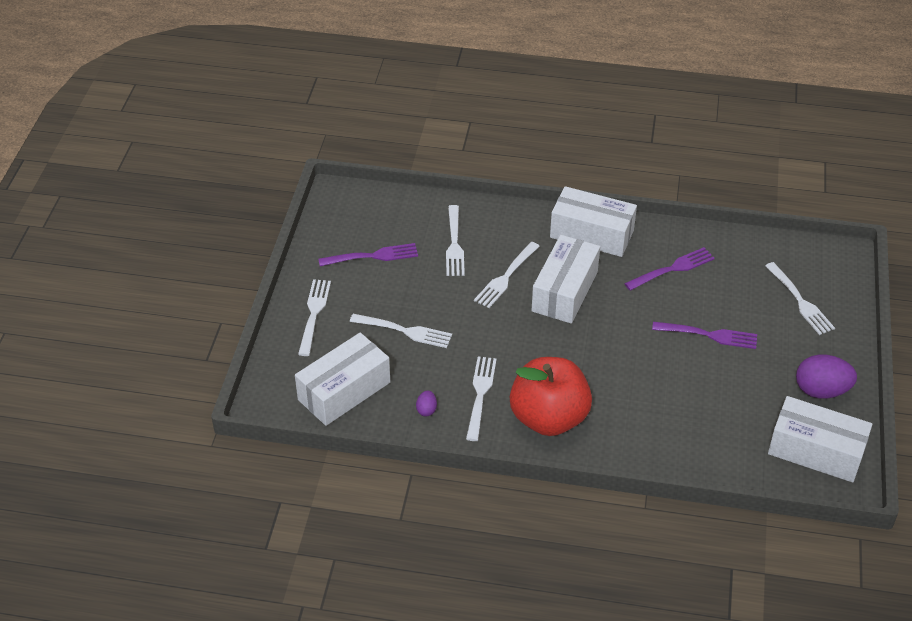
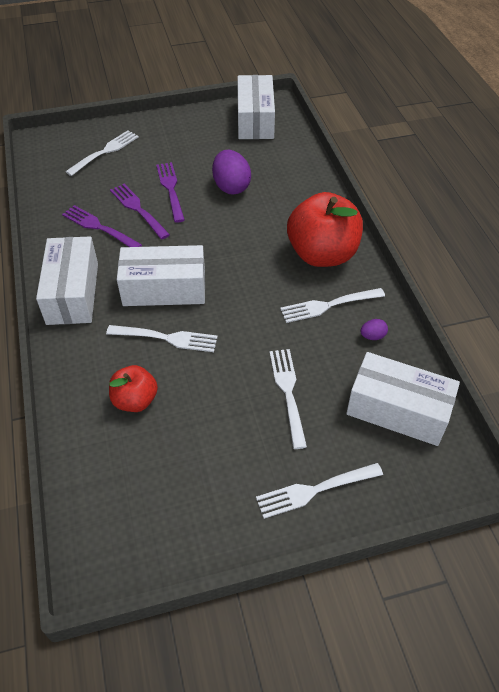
camera: 115 degrees left, 5 degrees up
(372, 256) = (192, 473): purple fork -> purple fork (138, 210)
(454, 243) = (135, 400): white fork -> red apple
(821, 391) = (196, 127): purple egg -> purple egg (231, 187)

